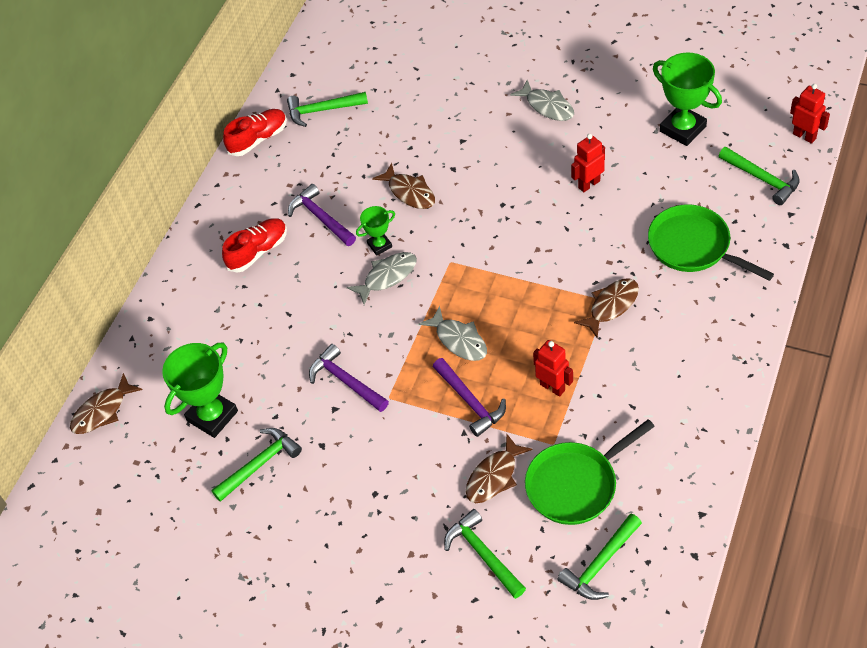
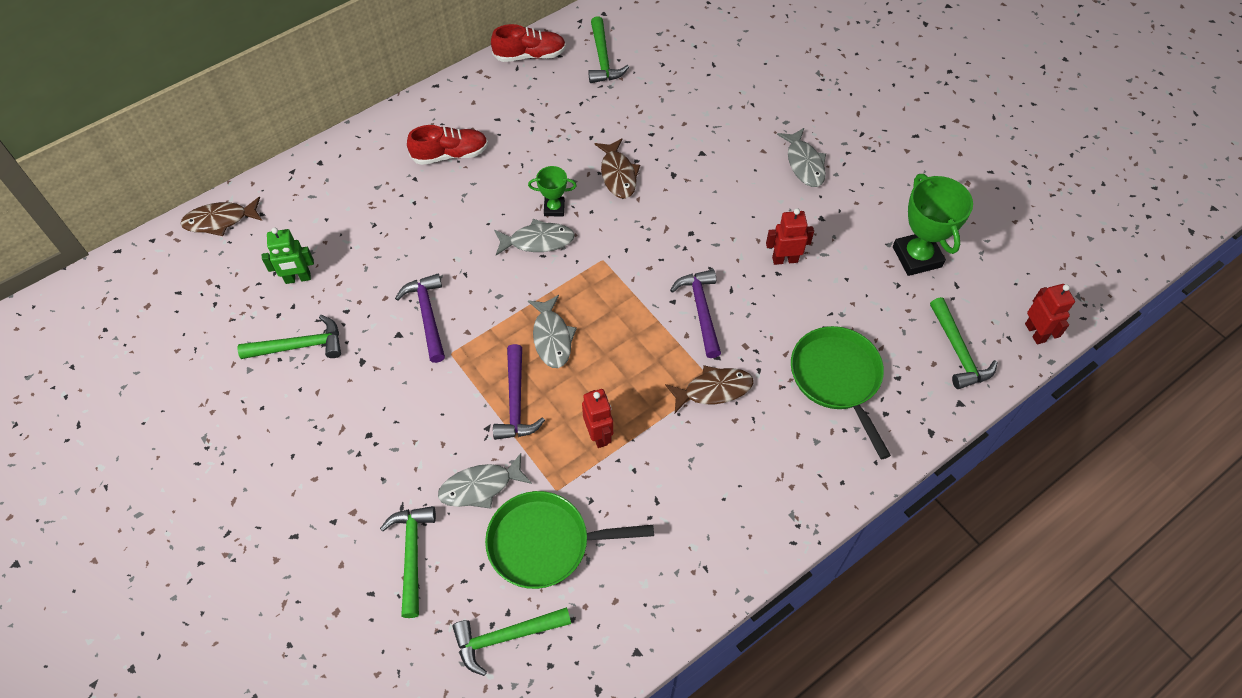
camera: 25 degrees right, 5 degrees up
(212, 416) = (298, 278): green trophy -> green robot
(320, 218) = (525, 154): purple hammer -> purple hammer (701, 310)
(322, 110) = (603, 59): green hammer -> green hammer turned 120 degrees counterclockwise
(494, 476) = (480, 487): brown fish -> grey fish

